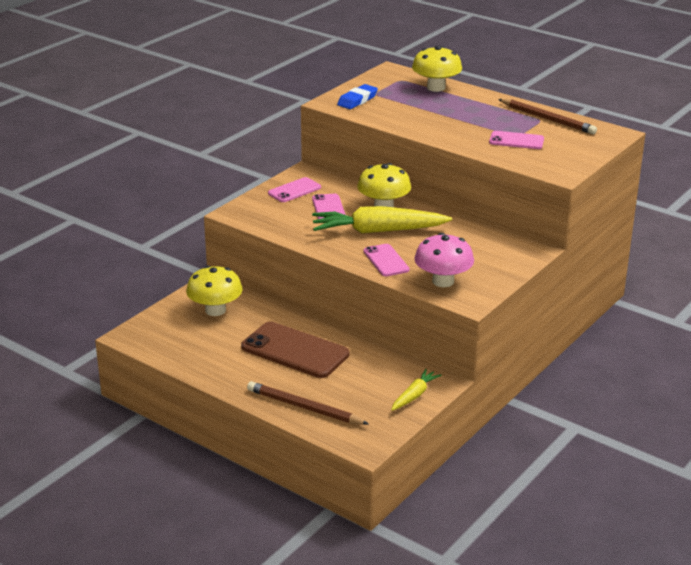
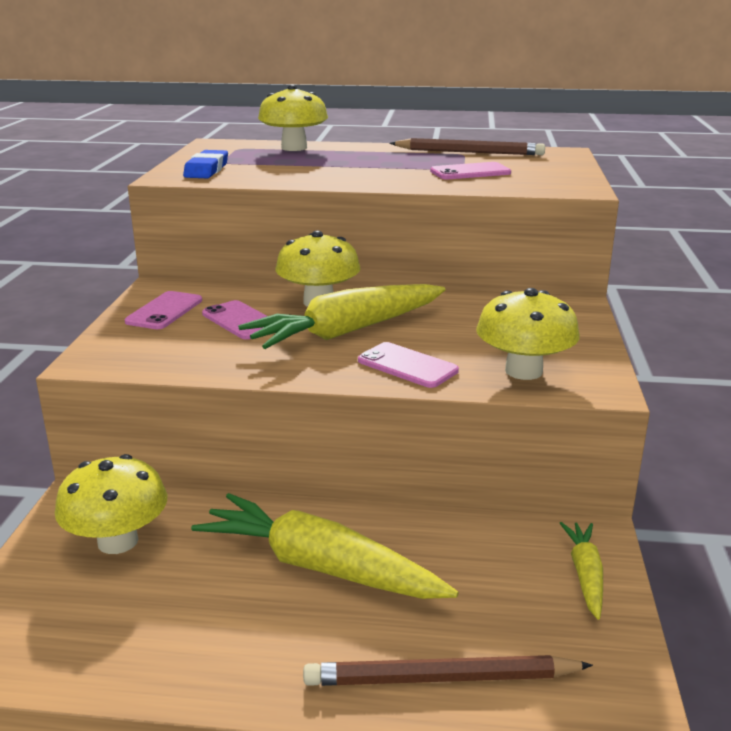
camera: 30 degrees left, 5 degrees down
(295, 351) = (320, 567): brown phone -> yellow carrot
(443, 281) = (523, 371): pink mushroom -> yellow mushroom

